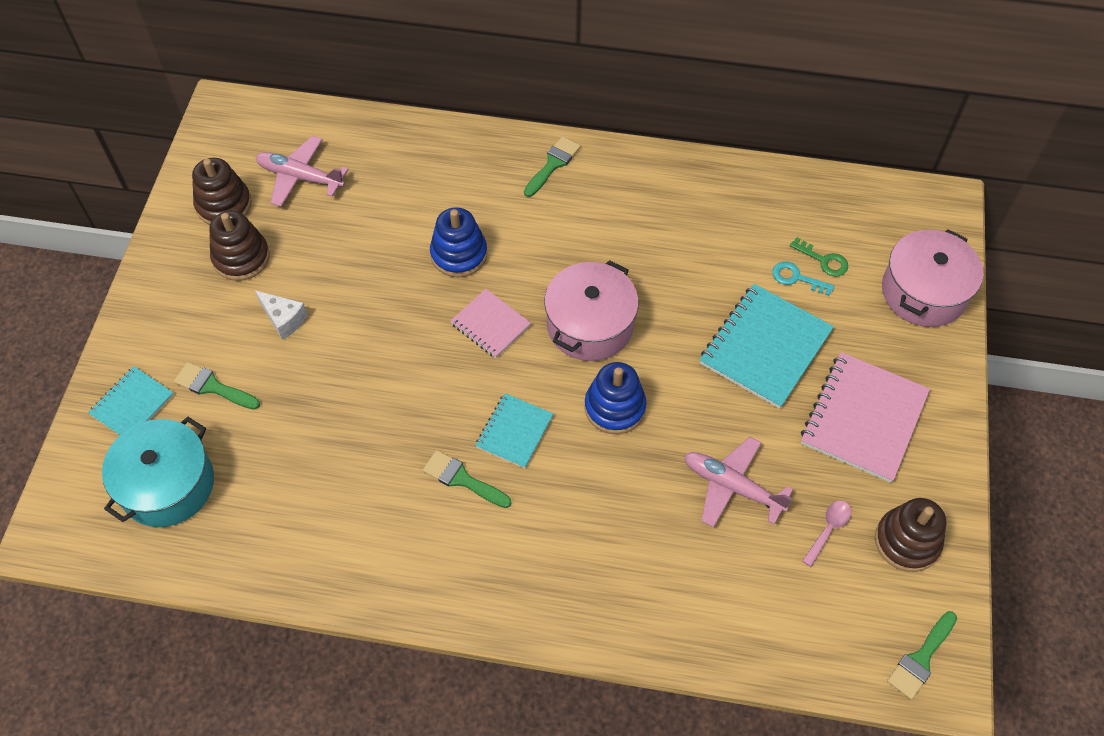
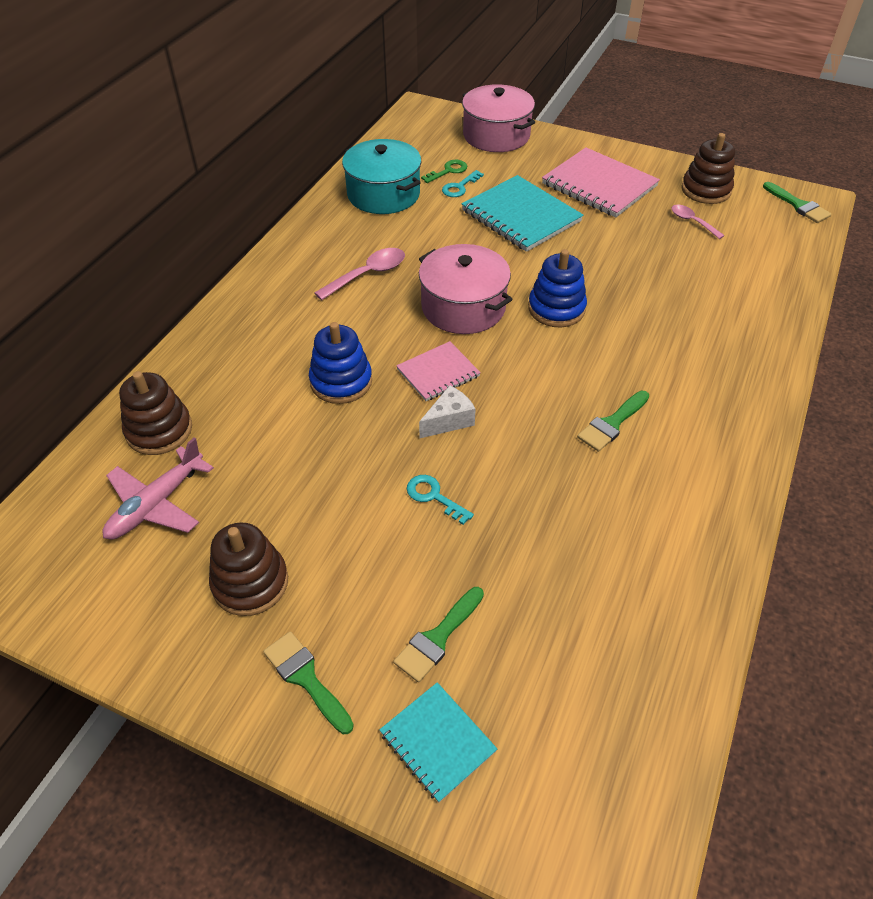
camera: 75 degrees left, 10 degrees down
(167, 485) = (571, 707): turquoise pot -> turquoise pot (383, 194)
(224, 205) = (153, 593): brown stacking toy -> brown stacking toy (159, 430)
(284, 319) = (364, 548): white cheese -> white cheese (449, 421)
(344, 354) = (434, 496): none -> turquoise key
(514, 432) = (566, 377): turquoise notebook -> none
(553, 164) = (264, 296): green brush -> green brush (306, 678)
(612, 234) = (368, 274): none -> pink spoon
(732, 486) = (647, 260): pink plane -> none

